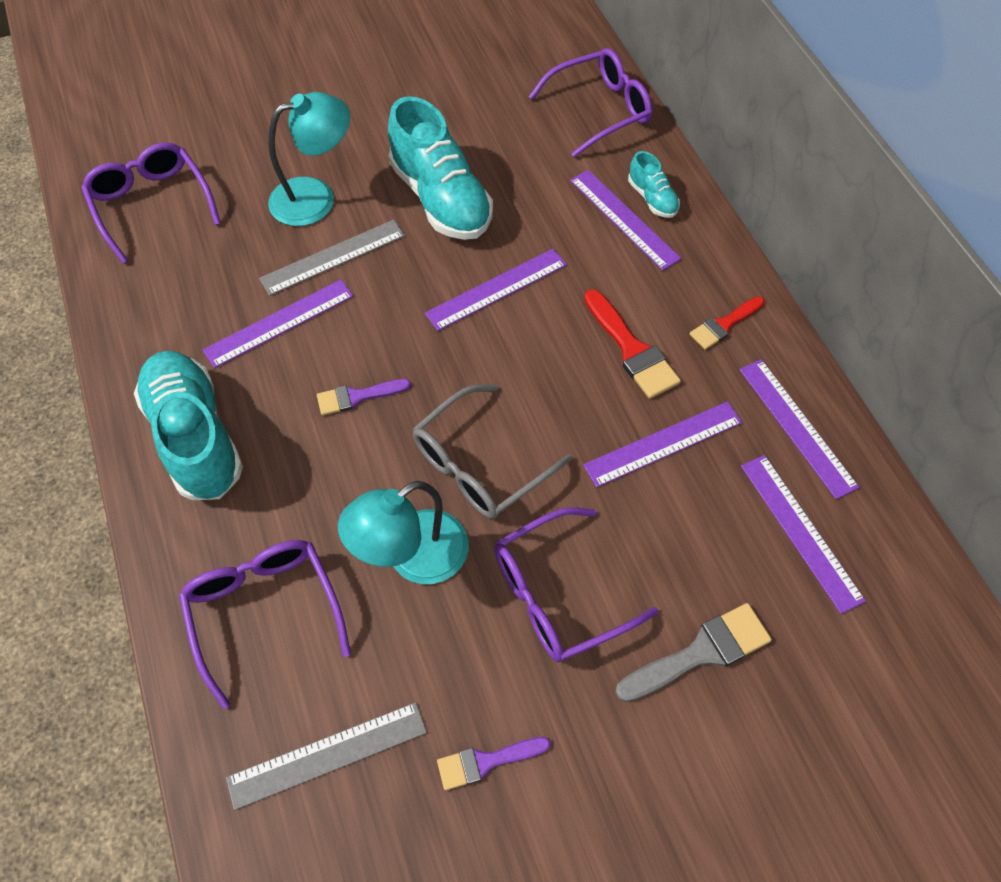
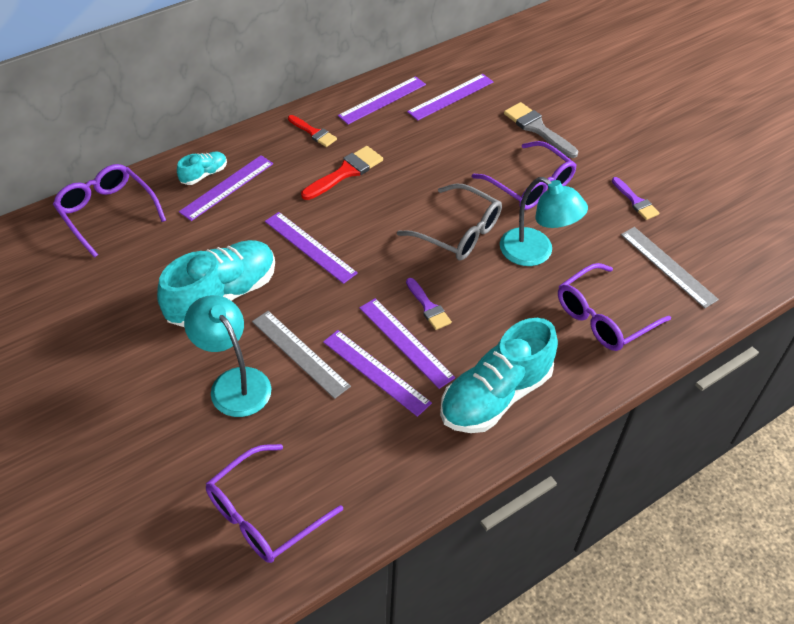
camera: 105 degrees left, 10 degrees down
(663, 444) = (413, 152): purple ruler -> purple ruler (406, 342)

